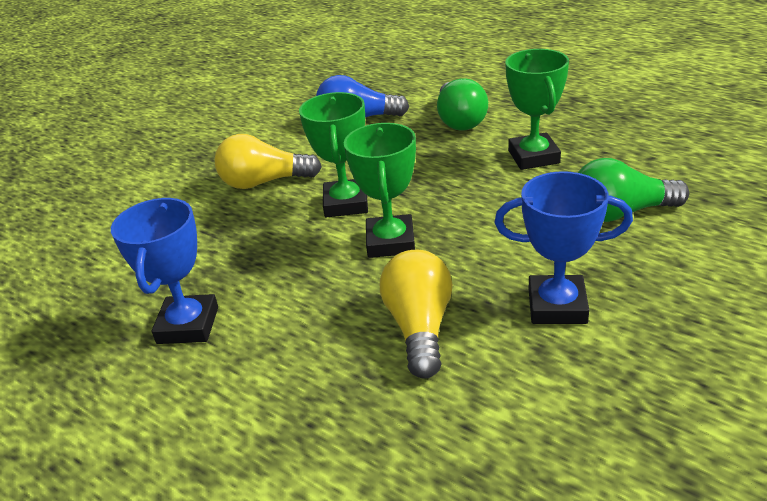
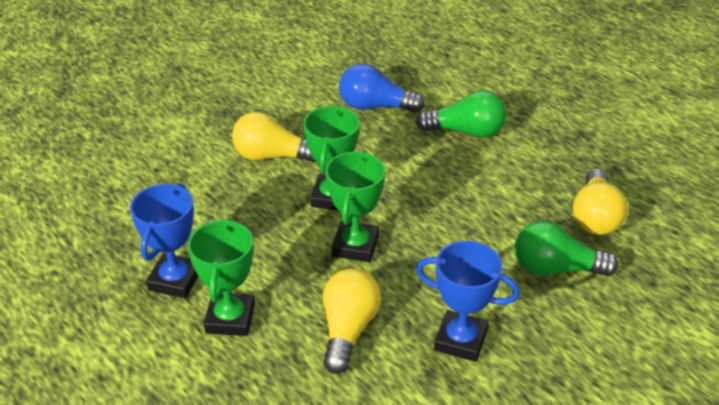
camera: 10 degrees right, 5 degrees up
(459, 120) = (466, 131): green light bulb -> green light bulb turned 90 degrees counterclockwise
(533, 157) = (512, 190): green trophy -> green trophy (230, 319)
(631, 160) = (595, 217): none -> yellow light bulb

